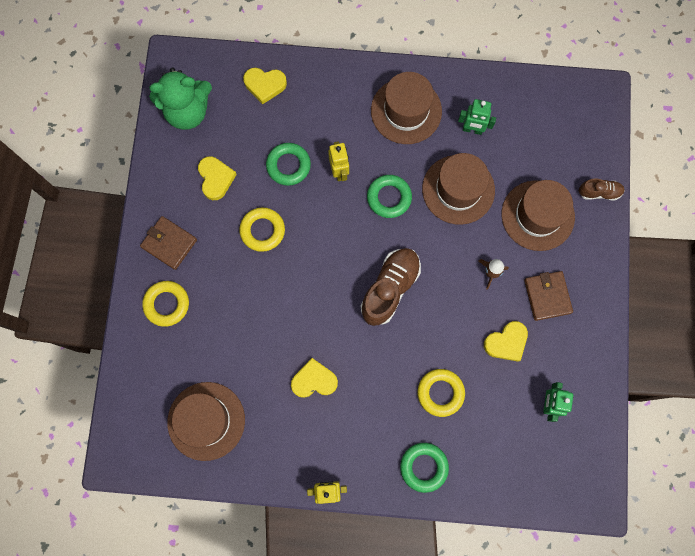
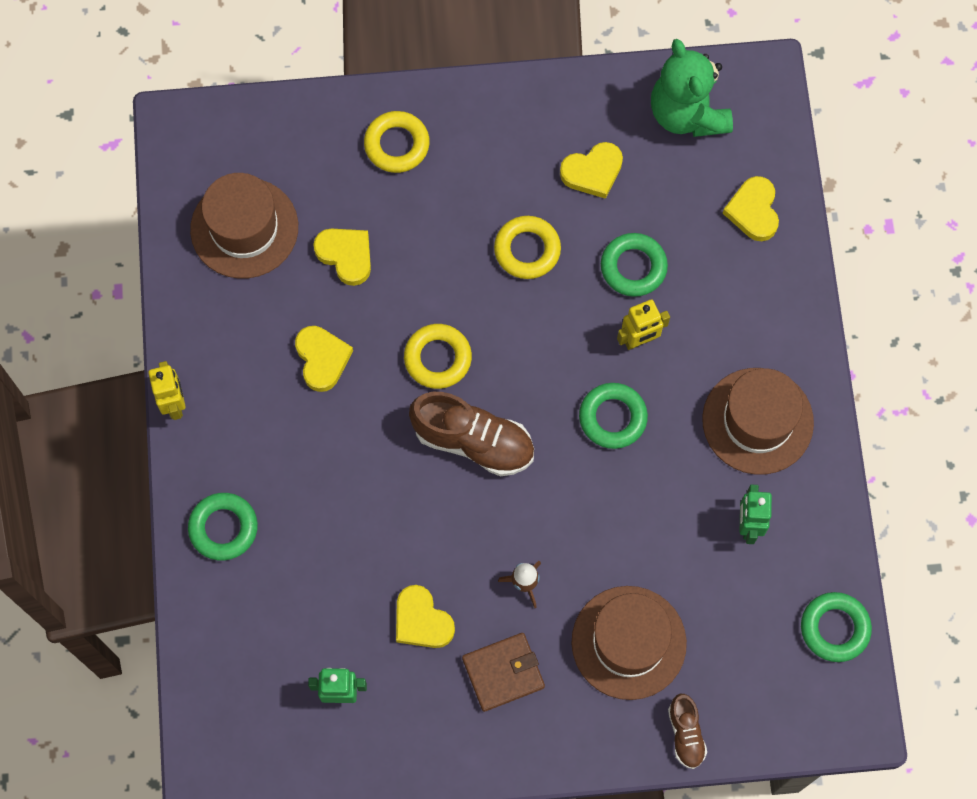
camera: 80 degrees right, 5 degrees down
(169, 243) = (484, 130): brown wallet -> none
(242, 352) = (346, 256): none -> yellow heart
(440, 393) = (332, 536): yellow ring -> yellow ring (438, 358)
(458, 189) = (646, 517): brown hat -> none
(544, 93) = (834, 628): none -> green ring

